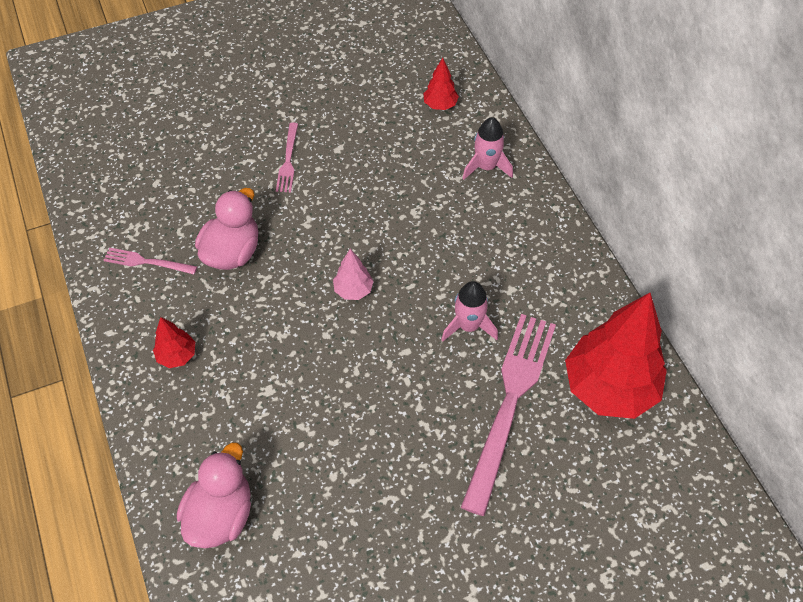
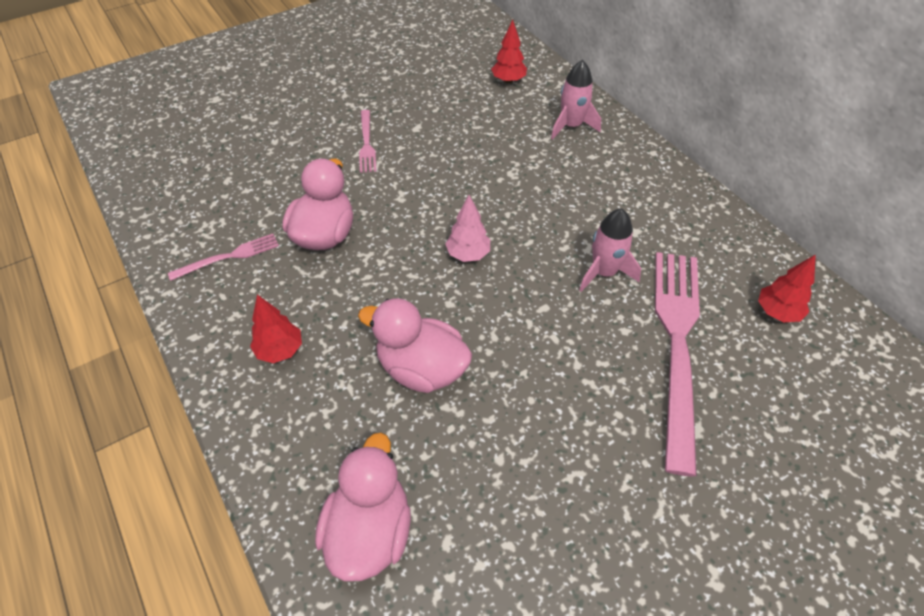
camera: 10 degrees left, 5 degrees down
(147, 262) = (228, 257): pink fork -> pink fork turned 150 degrees clockwise
(289, 390) = (421, 369): none -> pink duck
(609, 387) = (777, 312): red tree -> red tree, size x0.44

